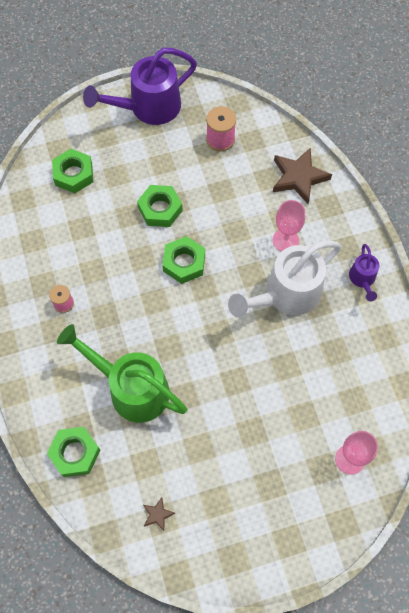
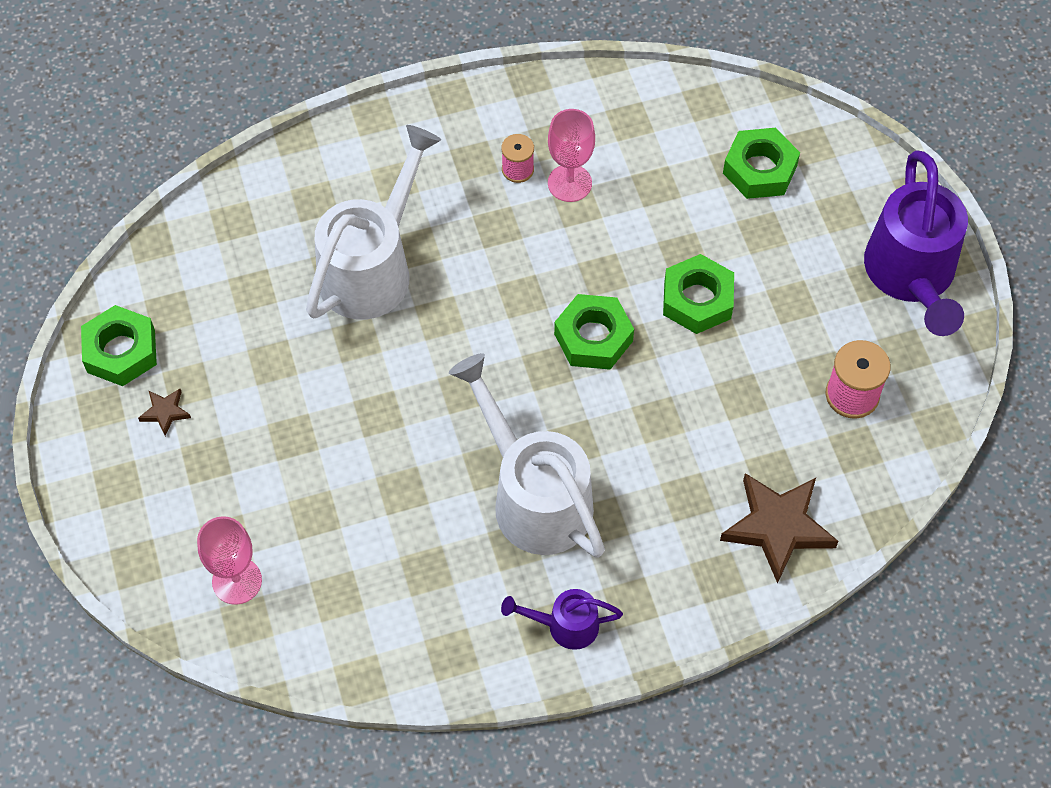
camera: 90 degrees right, 5 degrees down
(75, 453) = (275, 198): green nut -> green nut (121, 351)
(131, 388) = (372, 267): green watering can -> white watering can
(148, 108) = (911, 276): purple watering can -> purple watering can turned 150 degrees counterclockwise
(157, 514) = (175, 307): brown star -> brown star (165, 412)
(285, 240) = (642, 499): pink goblet -> pink goblet (569, 183)

